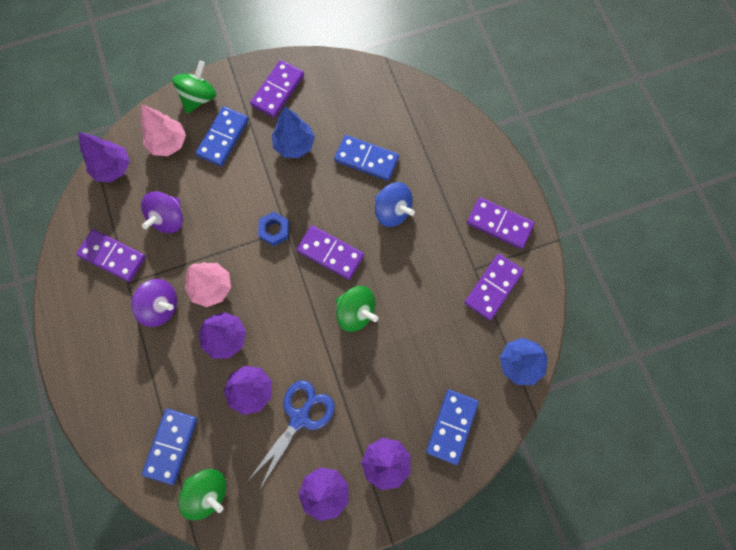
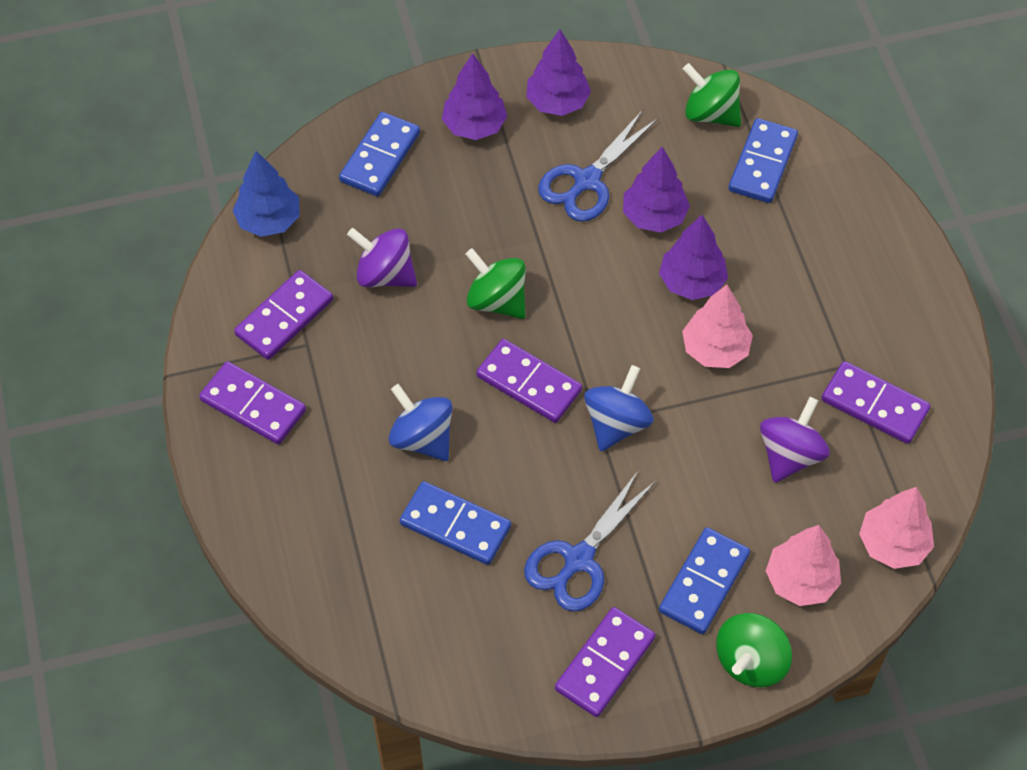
camera: 175 degrees left, 15 degrees down
(113, 168) = (893, 544): purple tree -> pink tree
(161, 306) = (791, 330): purple spinning top -> purple spinning top (385, 274)
(274, 230) = (616, 423): blue nut -> blue spinning top
(294, 145) = (578, 559): blue tree -> blue scissors

